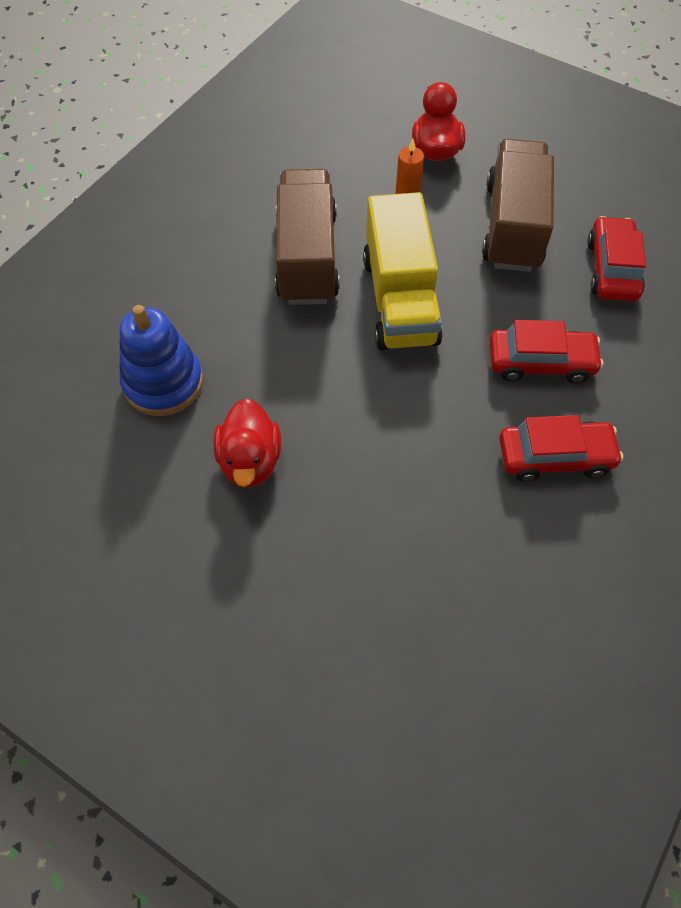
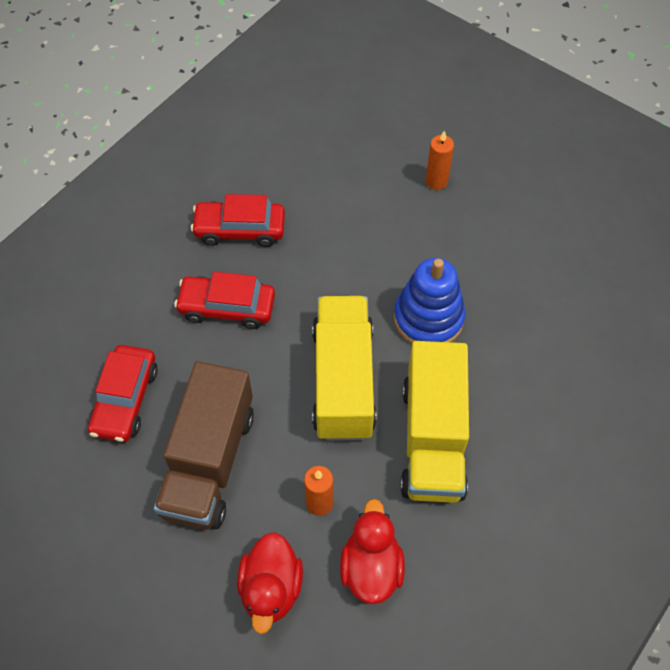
camera: 175 degrees left, 0 degrees up
(163, 383) = (561, 313): blue stacking toy -> blue stacking toy (428, 318)
(250, 461) = (481, 244): red duck -> red duck (371, 567)
(307, 257) = (433, 439): brown truck -> yellow truck
(308, 549) = (436, 181): none -> orange candle

